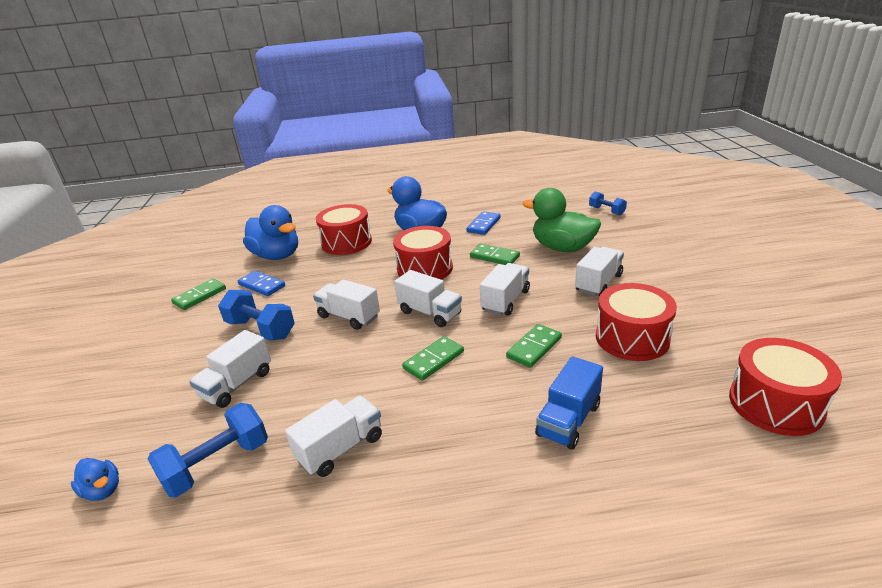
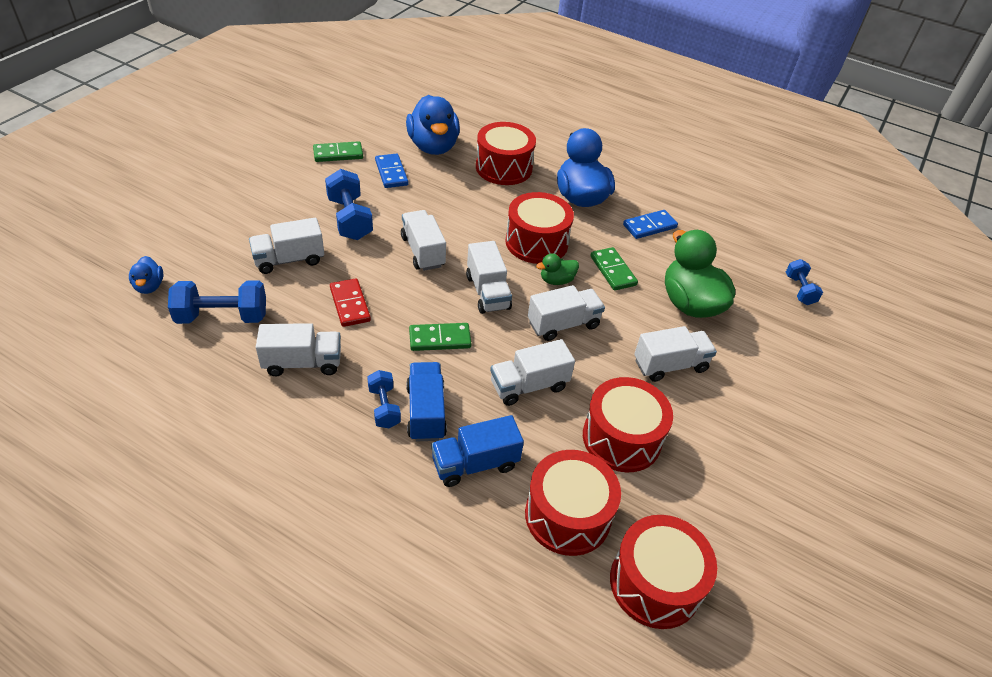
camera: 30 degrees right, 15 degrees up
(331, 382) = (350, 304): none -> red domino
(451, 432) = (384, 407): none -> blue dumbbell
(467, 281) = (556, 280): none -> green duck
(487, 413) = (426, 412): none -> blue truck
(534, 348) = (529, 385): green domino -> white truck
(670, 405) = (567, 515): none -> red drum

